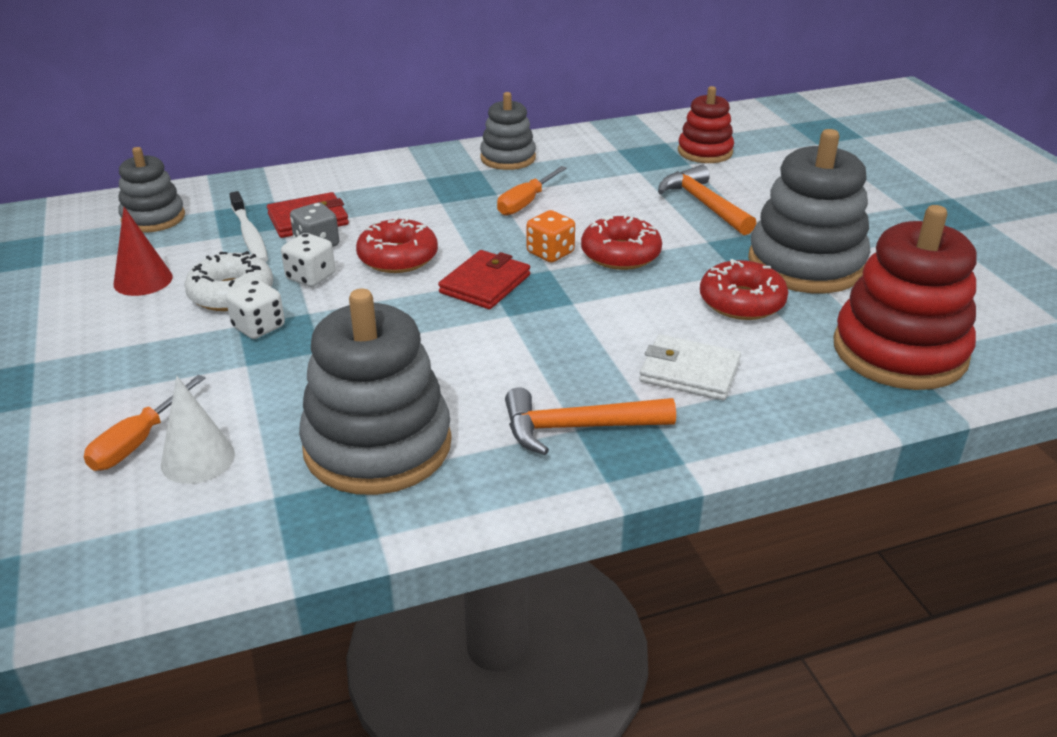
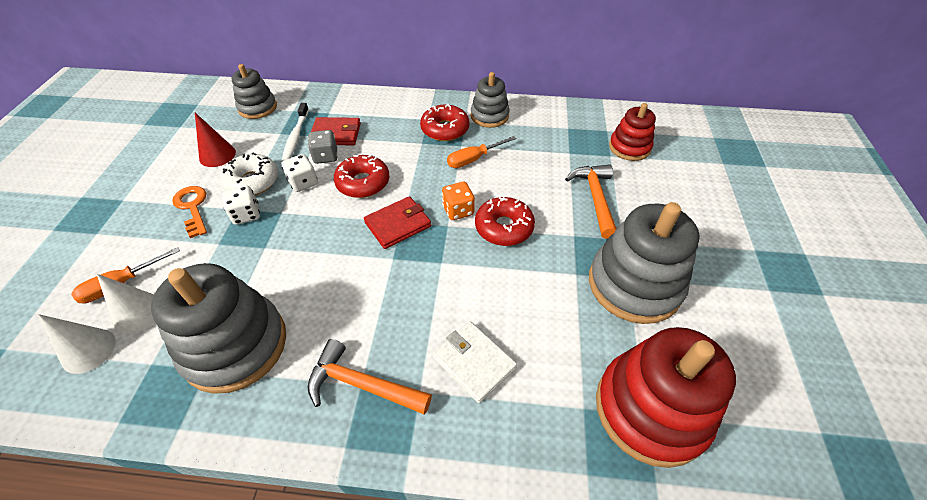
camera: 25 degrees right, 15 degrees up
(162, 514) = (88, 350): none -> white cone
(164, 341) = (192, 207): none -> orange key
(741, 302) = (559, 306): red donut -> red donut (445, 129)

